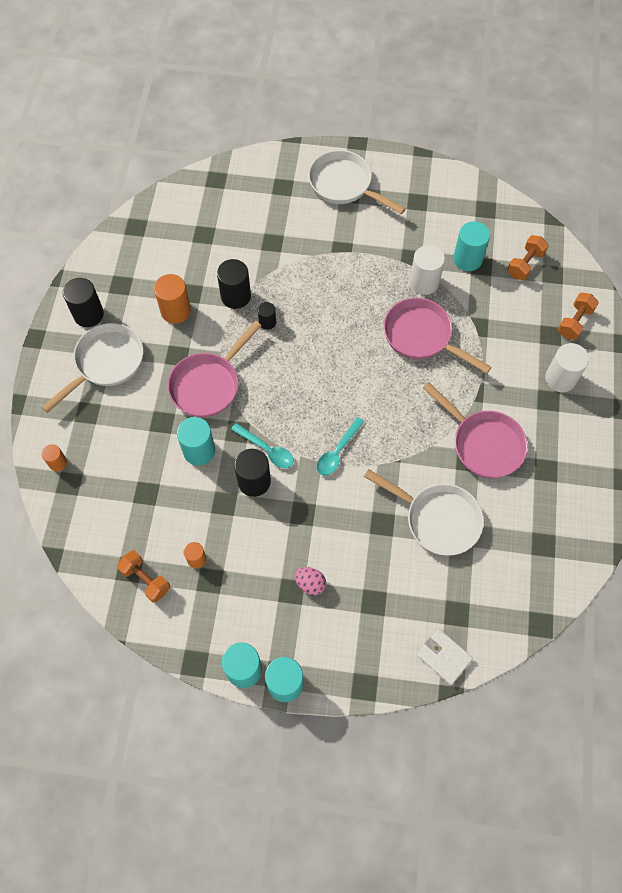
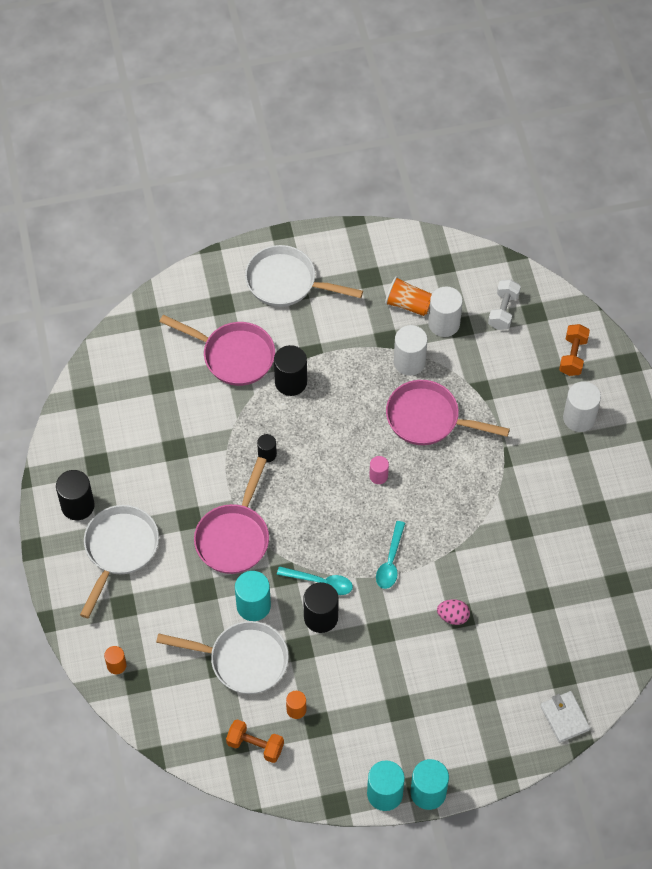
camera: 20 degrees left, 5 degrees down
(175, 311) = (167, 473): orange cylinder -> none
(236, 296) = (223, 437): black cylinder -> black cylinder (291, 382)
(310, 583) = (415, 695): pink egg -> pink egg (453, 616)
(357, 372) = (378, 476): none -> pink cylinder
(437, 519) = (511, 594): white pan -> white pan (242, 660)
(442, 234) = (408, 304): none -> orange cup
(444, 657) = (564, 718): white wallet -> white wallet turned 45 degrees clockwise
(467, 259) = (444, 323): turquoise cylinder -> white cylinder
(483, 443) = (528, 506): pink pan -> pink pan (233, 356)
(525, 264) = (503, 311): orange dumbbell -> white dumbbell

